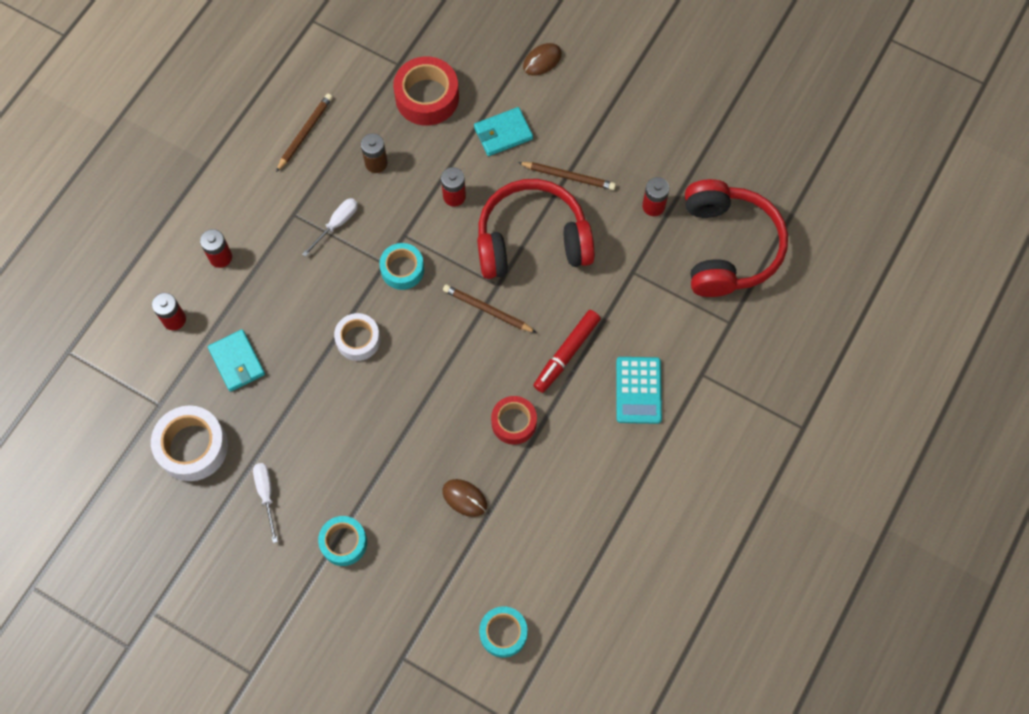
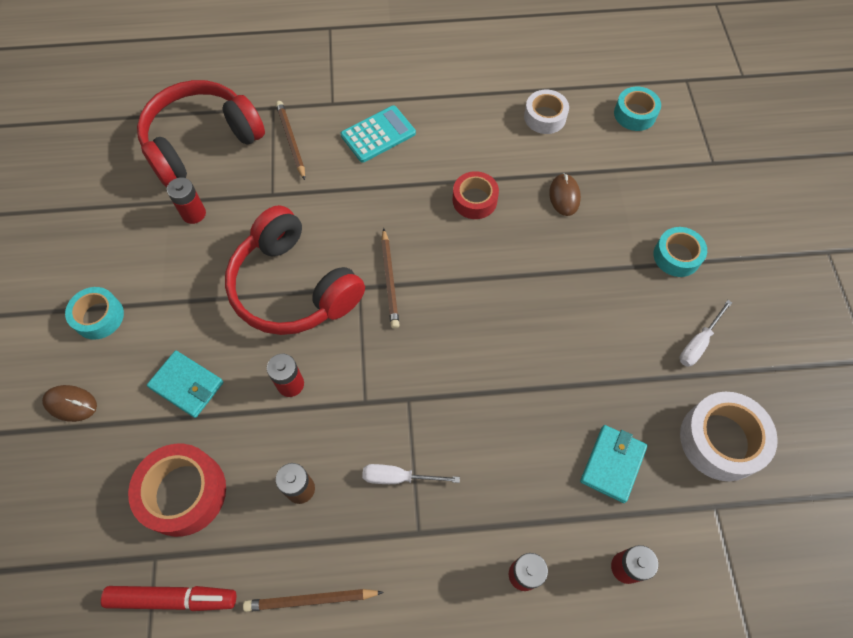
camera: 125 degrees left, 5 degrees down
(358, 340) = (501, 368): white tape -> white tape (545, 117)
(402, 269) = (402, 378): turquoise tape -> turquoise tape (99, 317)
(566, 354) = (385, 198): red marker -> red marker (172, 598)
(568, 176) = (203, 297): brown pencil -> brown pencil (291, 140)

